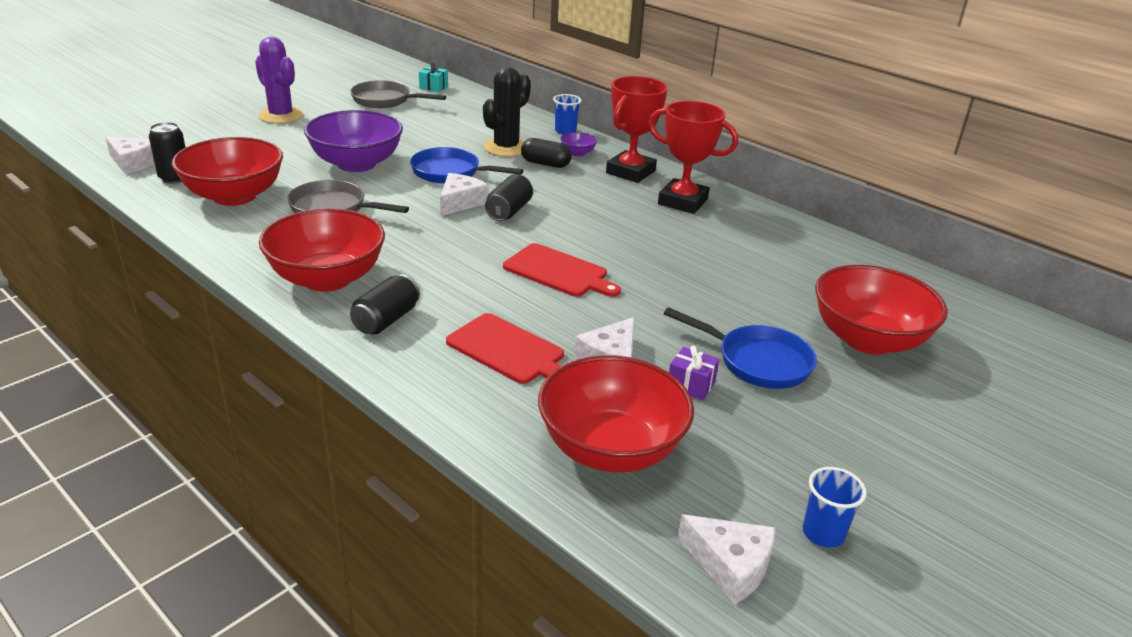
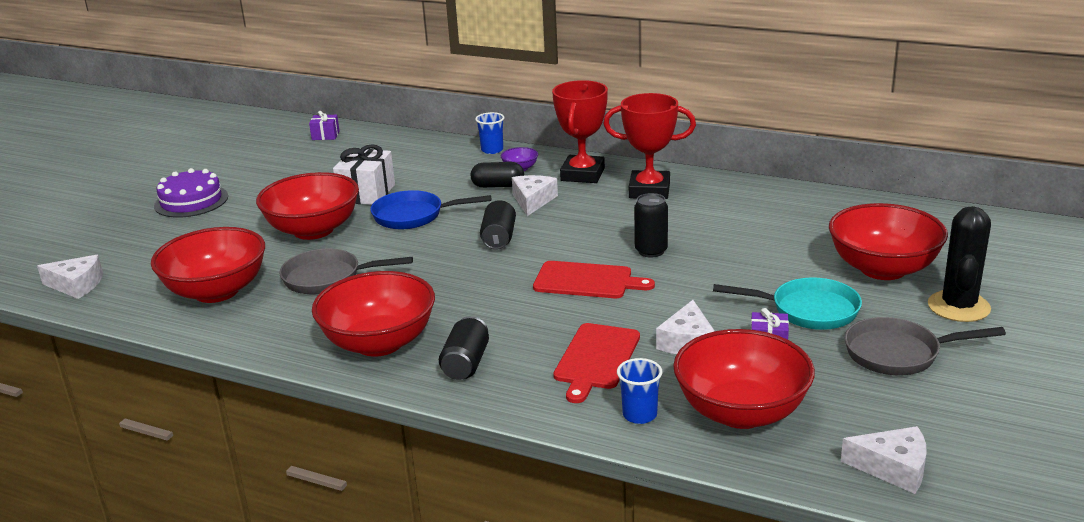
camera: 15 degrees left, 5 degrees down
(174, 178) = (136, 289): black can -> black can (651, 251)
(281, 116) = (191, 201): purple cactus -> purple cake
(356, 164) = (313, 230): purple bowl -> red bowl
(385, 100) = (287, 160): grey pan -> grey pan (898, 354)
(427, 143) = (367, 193): none -> white gift
(433, 87) = (325, 135): turquoise gift -> purple gift
(460, 202) = (446, 241): white cheese -> white cheese (533, 201)
(506, 148) = (448, 179): black cactus -> black cactus (958, 307)
(508, 350) = (596, 359): red cutting board -> red cutting board turned 90 degrees clockwise
(757, 361) = (808, 310): blue pan -> turquoise pan
(823, 533) = (944, 425): blue cup -> blue cup (639, 415)

